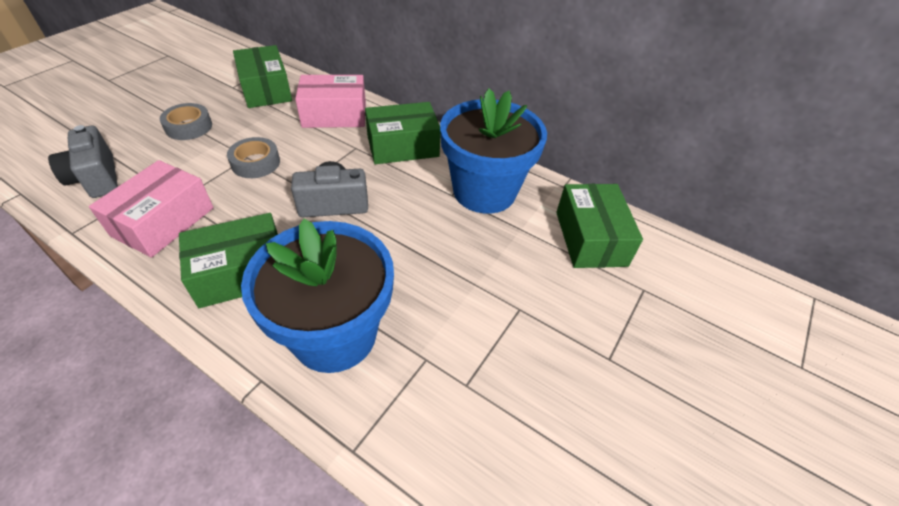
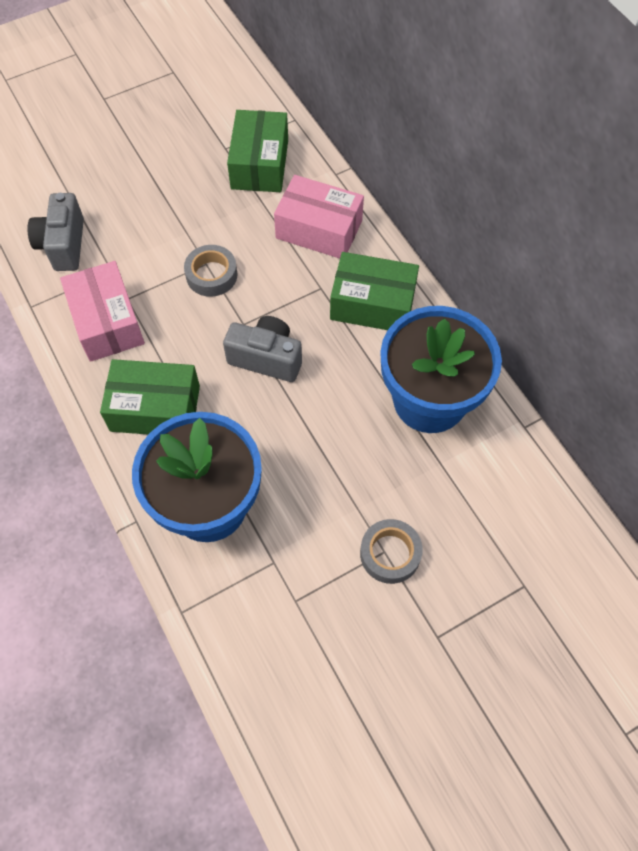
camera: 30 degrees right, 15 degrees up
(163, 221) = (107, 322): pink box -> pink box turned 75 degrees counterclockwise
(189, 127) = (163, 199): grey tape -> grey tape (390, 554)
(590, 238) = (509, 505): green box -> none

